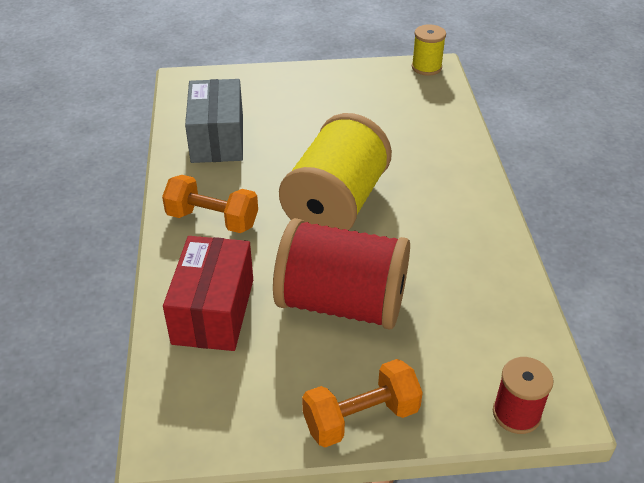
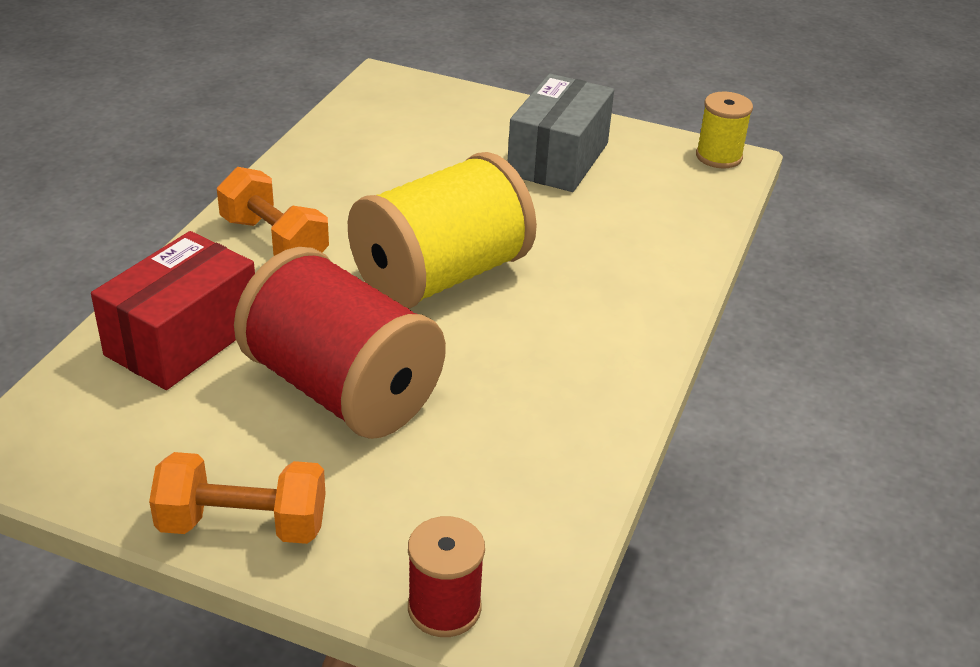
camera: 25 degrees right, 5 degrees down
(217, 138) = (363, 155): grey box -> grey box (558, 159)

